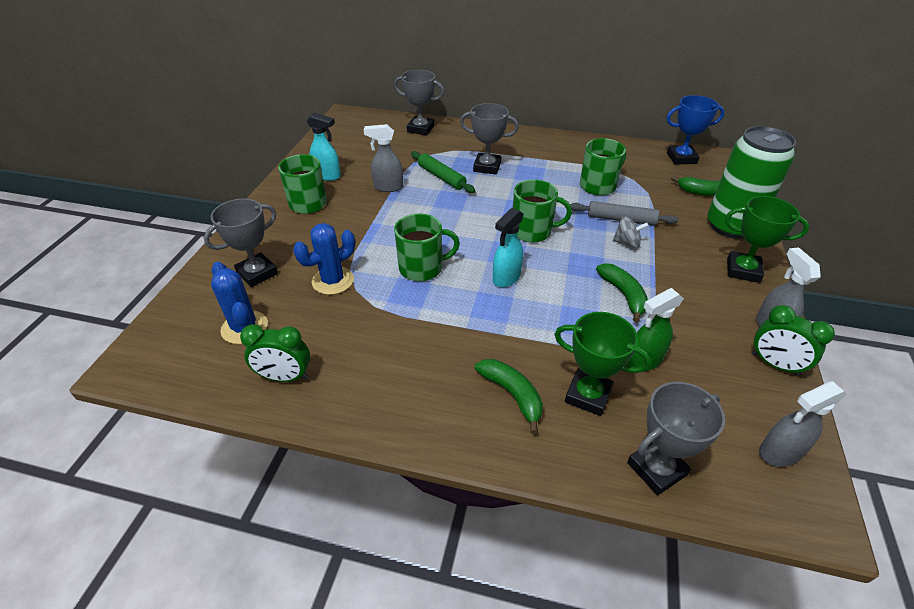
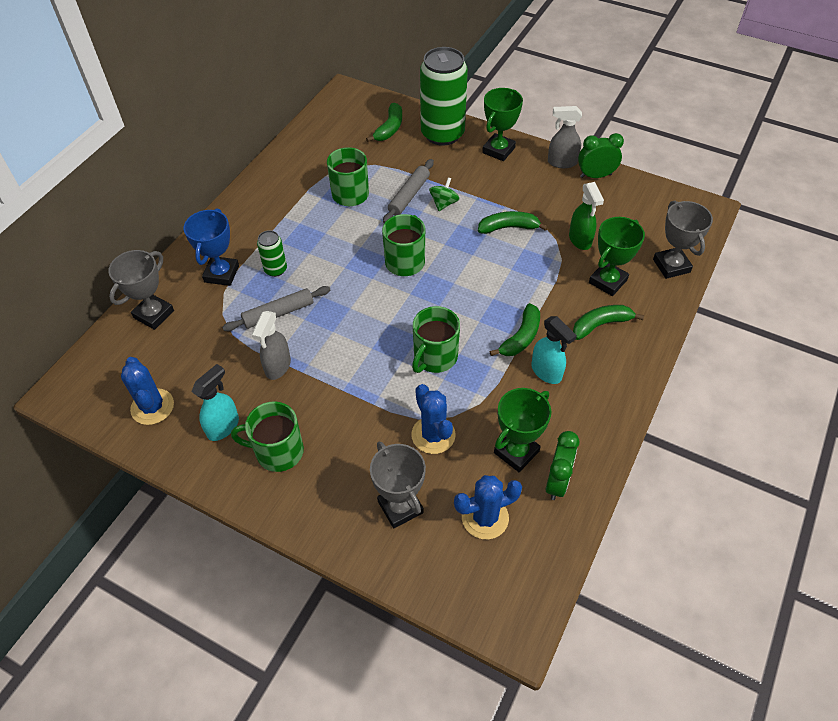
camera: 75 degrees left, 10 degrees up
(319, 340) = (516, 452): none -> green trophy
(340, 146) = (152, 407): none -> blue cactus
(422, 268) = (435, 357): green mug -> green mug turned 150 degrees counterclockwise
(441, 177) = (278, 313): green rolling pin -> grey rolling pin
(467, 325) = (521, 337): none -> green banana
(487, 167) = (275, 269): grey trophy -> green can
(506, 278) = (467, 297): turquoise spray bottle -> turquoise spray bottle (546, 372)
(627, 243) = (444, 203): grey spinning top -> green spinning top
(681, 158) = (328, 122): blue trophy -> blue trophy (222, 274)
(774, 364) = (595, 175): green clock -> green clock turned 150 degrees counterclockwise
(779, 452) = (665, 205): grey spray bottle -> none

